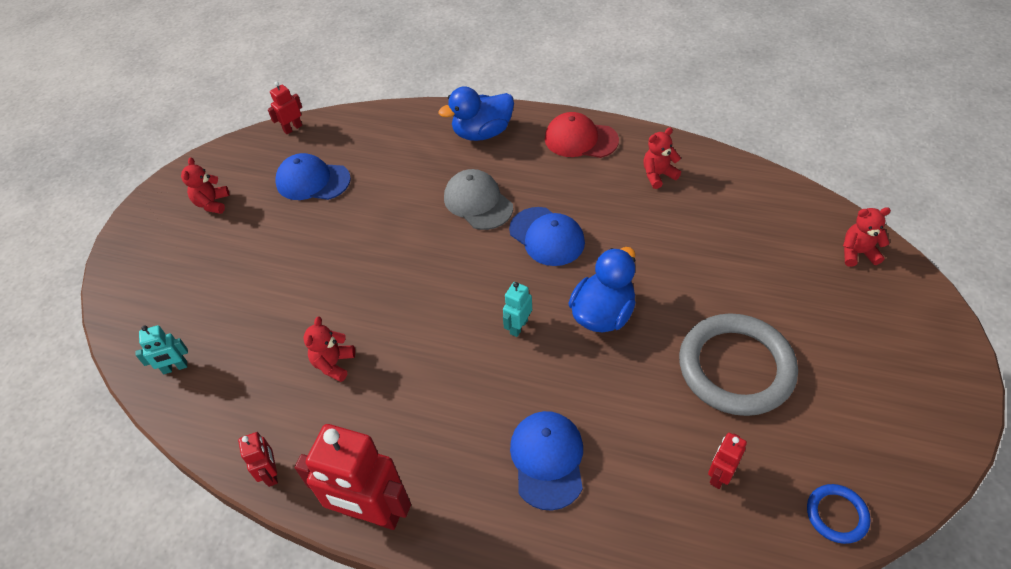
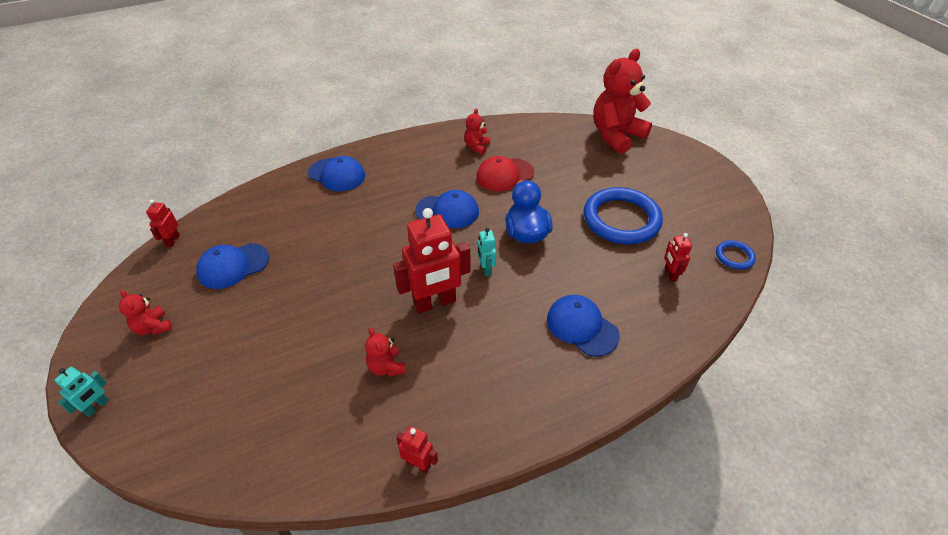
camera: 45 degrees left, 5 degrees down
(175, 368) = (254, 456): turquoise robot -> turquoise robot (97, 407)
(371, 513) = (515, 432): red robot -> red robot (435, 303)
(478, 202) = (380, 215): grey cap -> none
(482, 133) = (337, 175): blue duck -> blue cap
(580, 139) = (408, 149): red cap -> red cap (504, 175)
(735, 367) = (621, 219): grey ring -> blue ring
(857, 253) = (616, 136): red teddy bear -> red teddy bear, size x2.19

